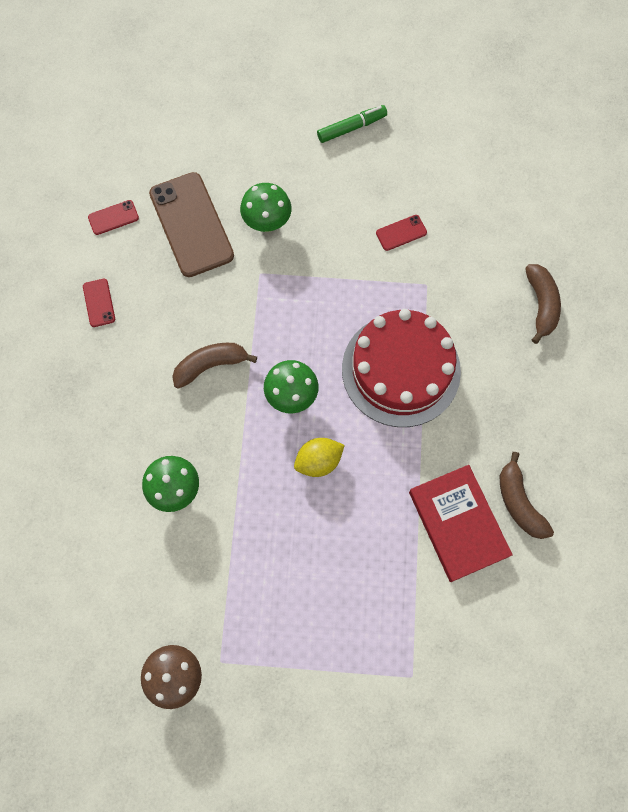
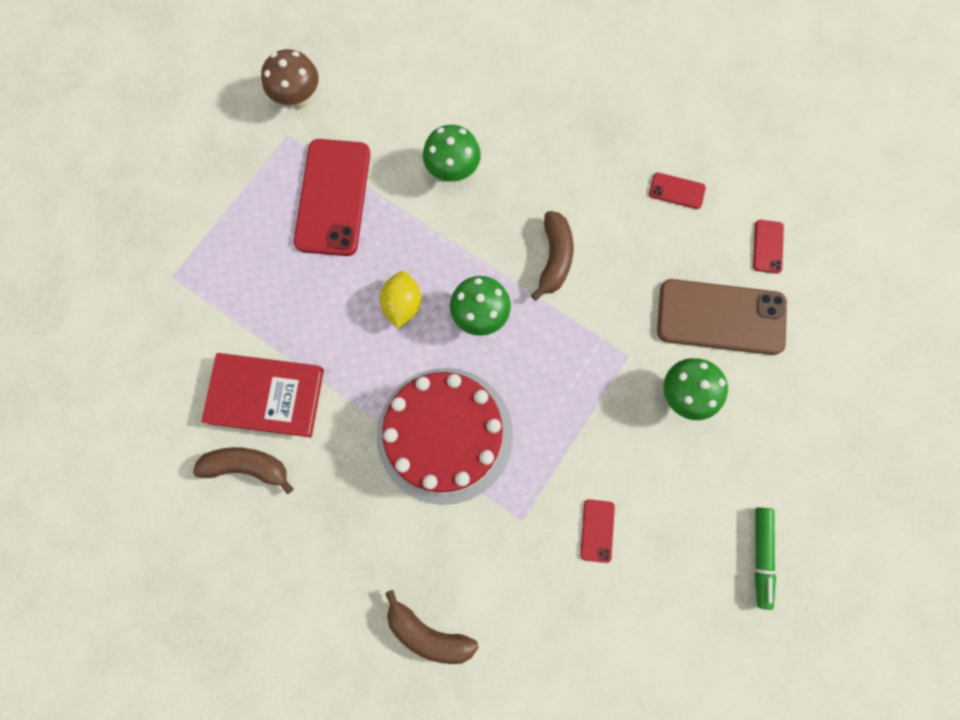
camera: 120 degrees right, 5 degrees up
(257, 579) = (333, 197): none -> red phone

